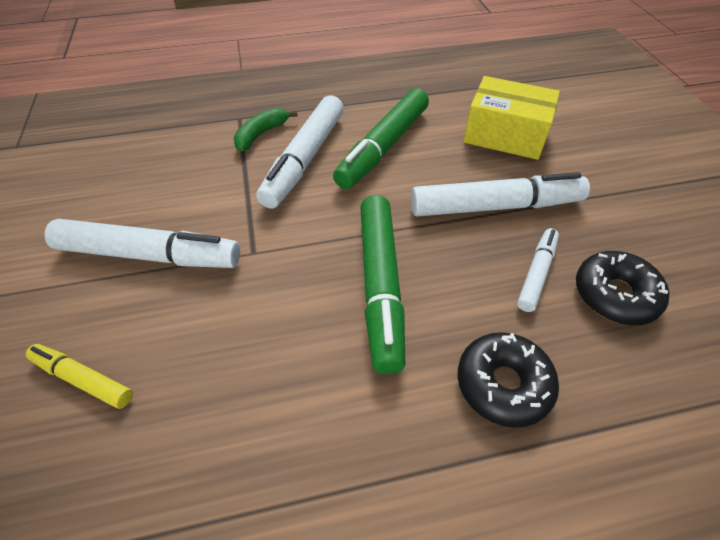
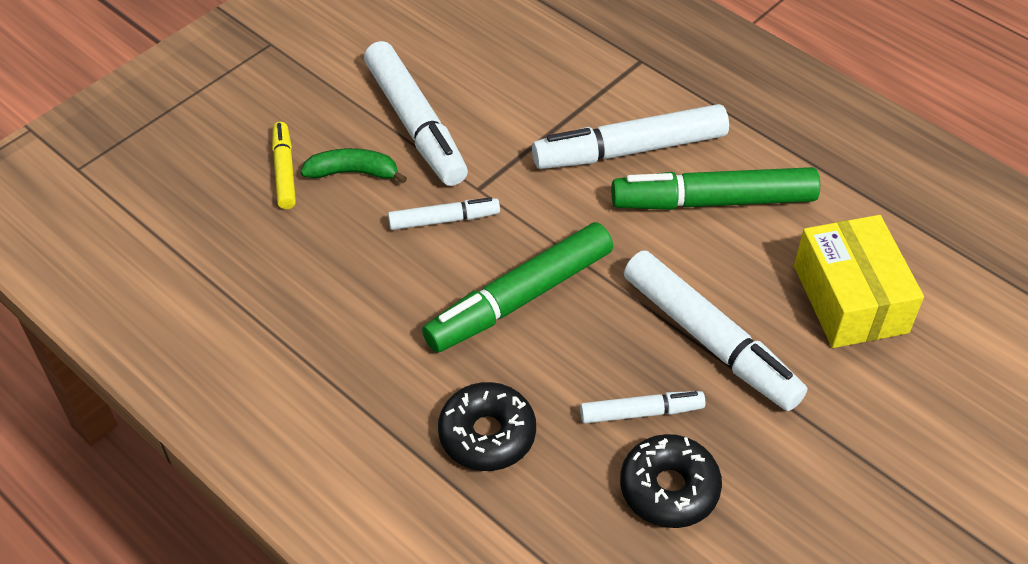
camera: 55 degrees right, 0 degrees up
(261, 134) = (633, 94): green banana -> green banana (353, 172)
(261, 290) = (444, 220): none -> white marker

